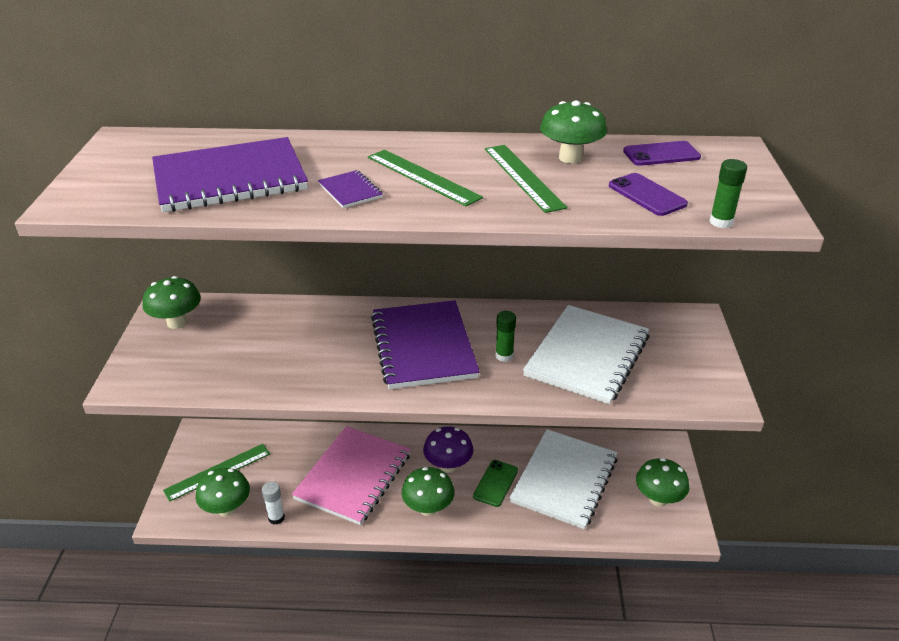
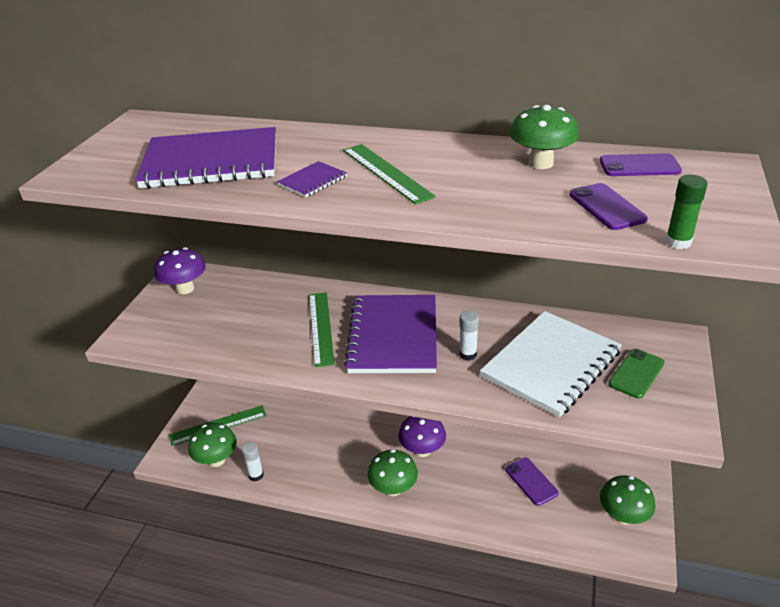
camera: 15 degrees right, 0 degrees up
(177, 322) = (185, 289): green mushroom -> purple mushroom
(350, 191) = (312, 181): purple notebook -> purple notebook turned 60 degrees clockwise
(353, 476) = (333, 447): pink notebook -> none
(495, 483) = (463, 474): green phone -> green phone (636, 373)
(504, 356) = (468, 354): green glue stick -> white glue stick
(523, 177) = (484, 179): green ruler -> green ruler (320, 328)
(564, 480) = (531, 481): white notebook -> purple phone

